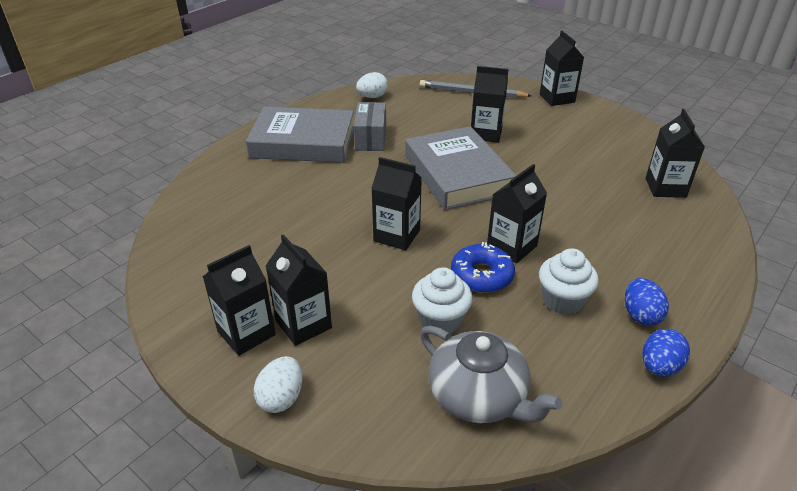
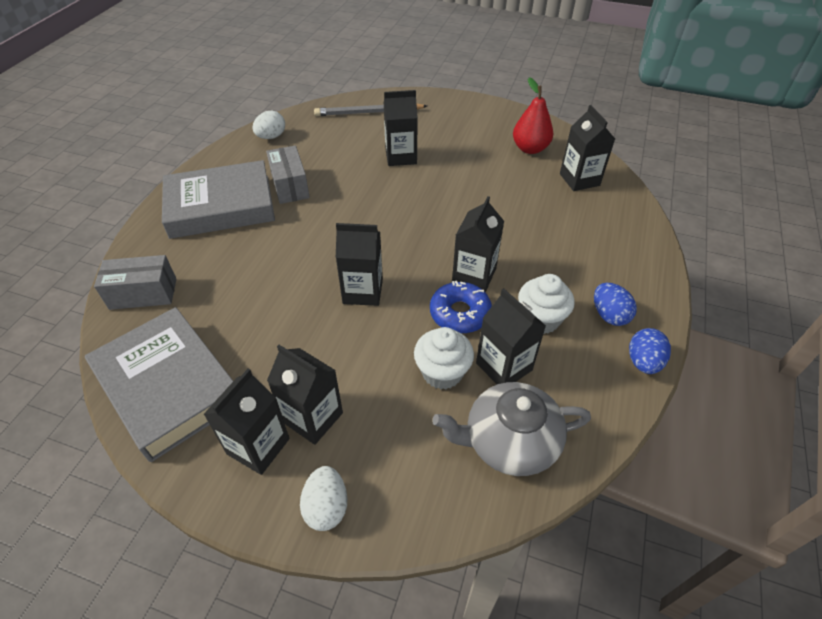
camera: 20 degrees left, 10 degrees up
(208, 194) = (143, 294): none -> grey box
(457, 174) = (392, 208): grey book -> grey book (168, 386)
(479, 396) = (509, 441): grey teapot -> grey teapot turned 150 degrees clockwise
(557, 98) = (450, 104): black carton -> black carton (504, 366)
(623, 151) = (530, 149): none -> red pear

